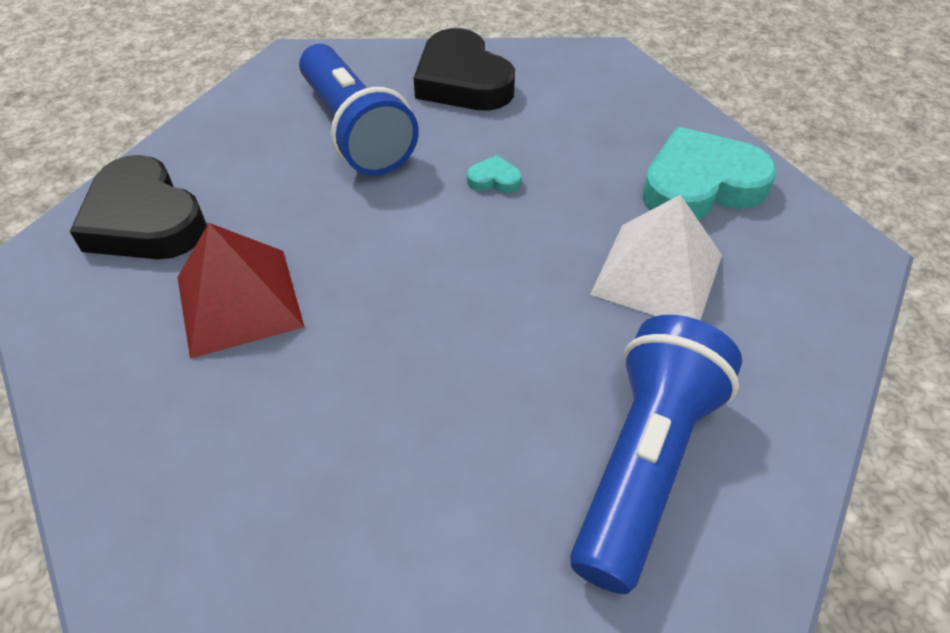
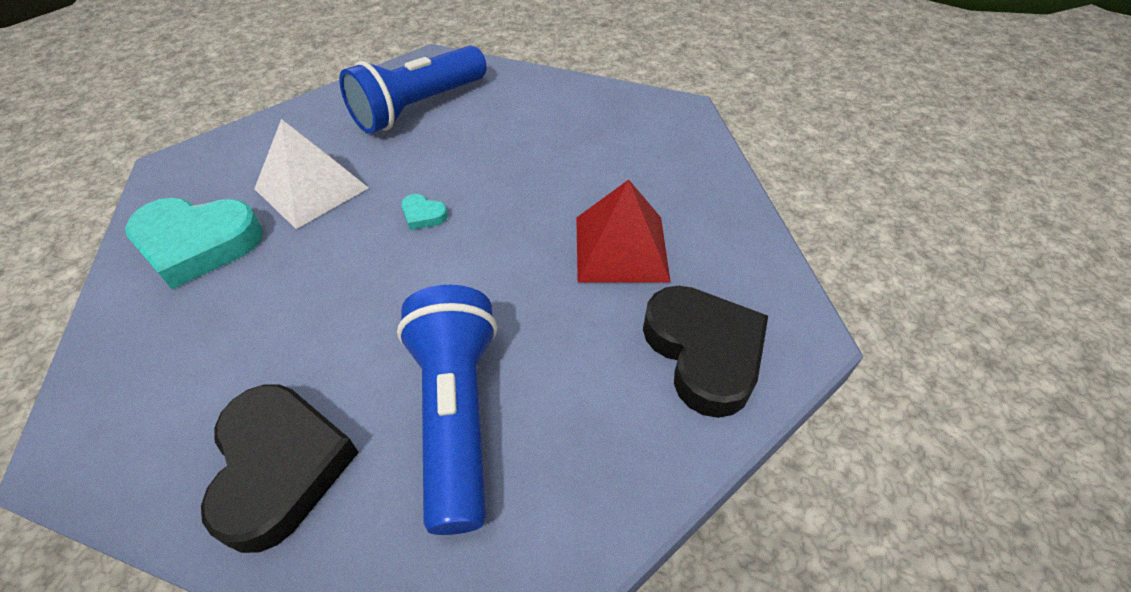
camera: 160 degrees left, 0 degrees up
(494, 179) = (358, 302): turquoise heart -> turquoise heart (423, 215)

